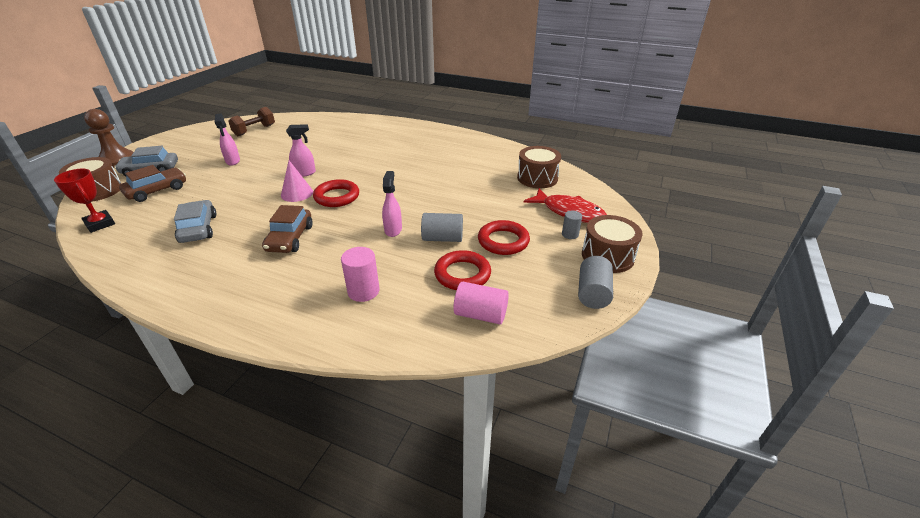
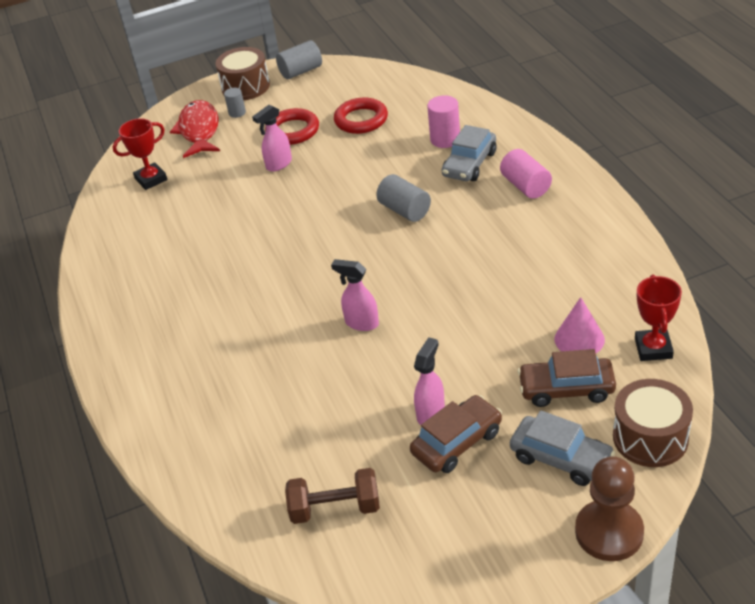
camera: 130 degrees left, 5 degrees up
(198, 228) = (541, 280): grey car -> grey car (469, 164)
(290, 238) = (459, 220): brown car -> brown car (457, 442)
(297, 193) = (402, 286): pink cone -> pink cone (579, 339)
(337, 197) = (366, 257): red ring -> none
(393, 230) = (361, 184): pink spray bottle -> pink spray bottle (278, 164)
(442, 238) = (333, 155): grey cylinder -> grey cylinder (404, 210)
(480, 314) = (387, 90): pink cylinder -> pink cylinder (525, 186)
(537, 178) = (151, 179): brown drum -> red trophy

